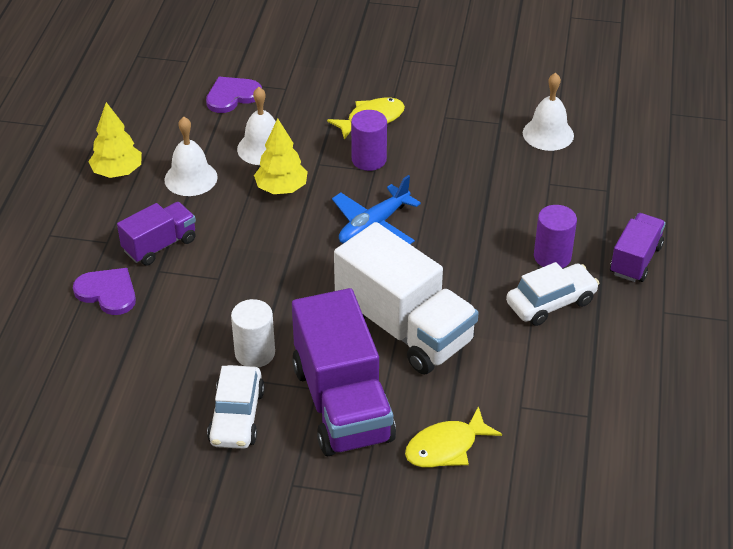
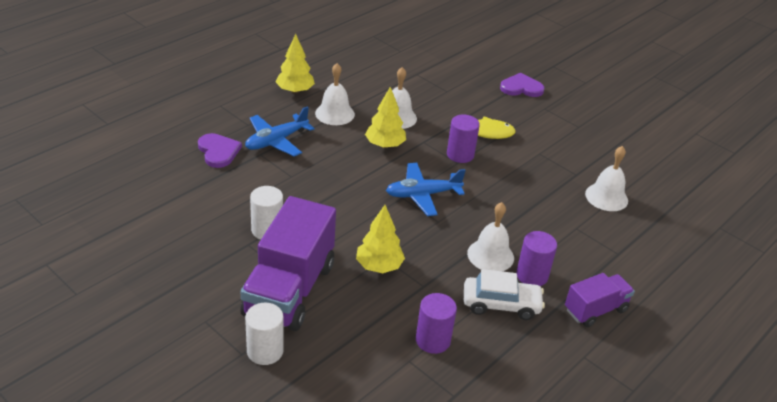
camera: 30 degrees right, 5 degrees down
(160, 245) = (276, 141): purple truck -> blue plane
(232, 96) = (408, 81): purple heart -> purple heart (521, 88)
(237, 417) = (216, 261): white car -> none
(381, 478) = (265, 351): none -> white cylinder
(404, 328) = (379, 266): white truck -> yellow tree
(446, 447) = (329, 357): yellow fish -> none
(497, 257) = (490, 255): none -> white bell
(523, 374) = (433, 340): none -> purple cylinder

